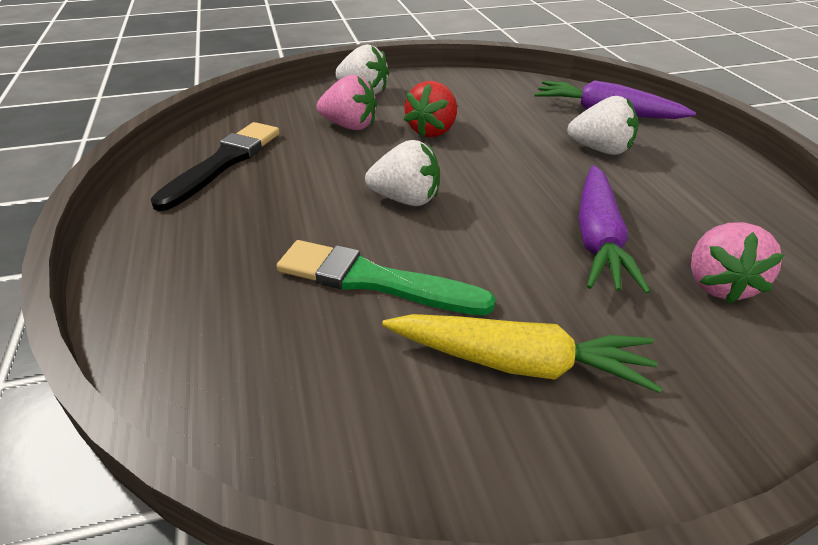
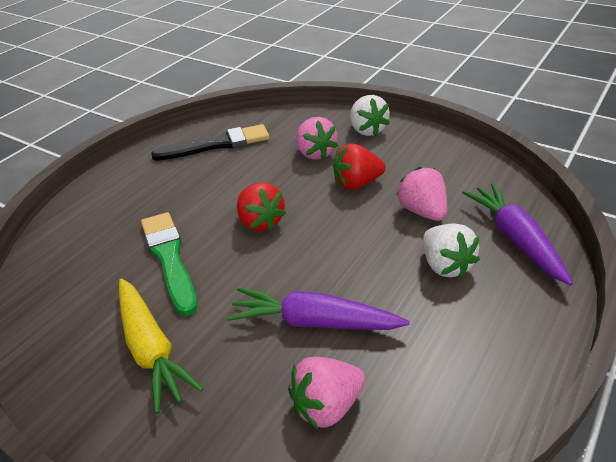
camera: 50 degrees right, 0 degrees up
(406, 199) = (260, 222): white strawberry -> red strawberry
(518, 125) = (422, 211): none -> pink strawberry
(598, 239) = (314, 322): purple carrot -> purple carrot turned 45 degrees clockwise

